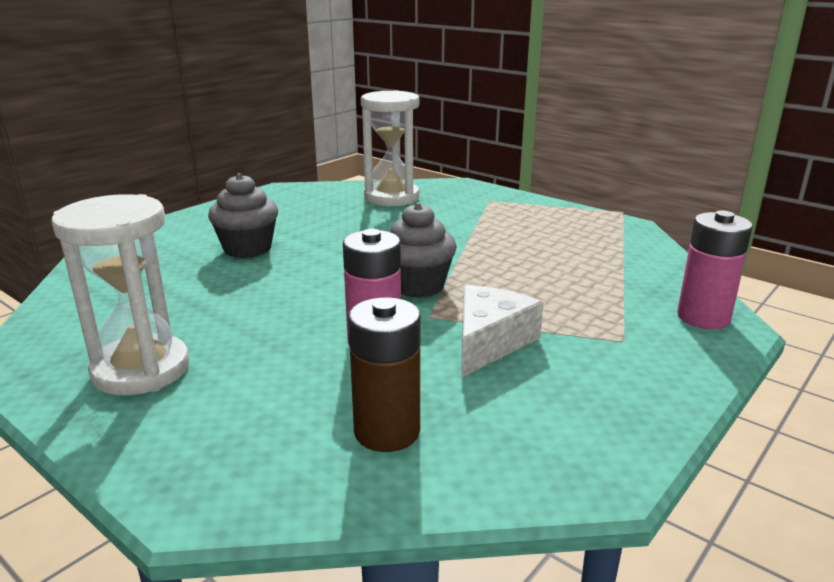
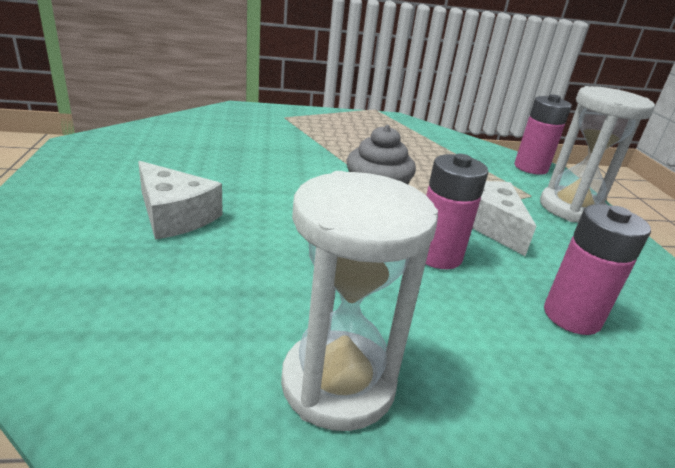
camera: 50 degrees left, 5 degrees up
(247, 249) = (175, 215): grey cupcake -> white cheese
(387, 431) = (572, 316): brown battery -> pink battery
(391, 197) = (207, 130): white hourglass -> white hourglass (571, 208)

